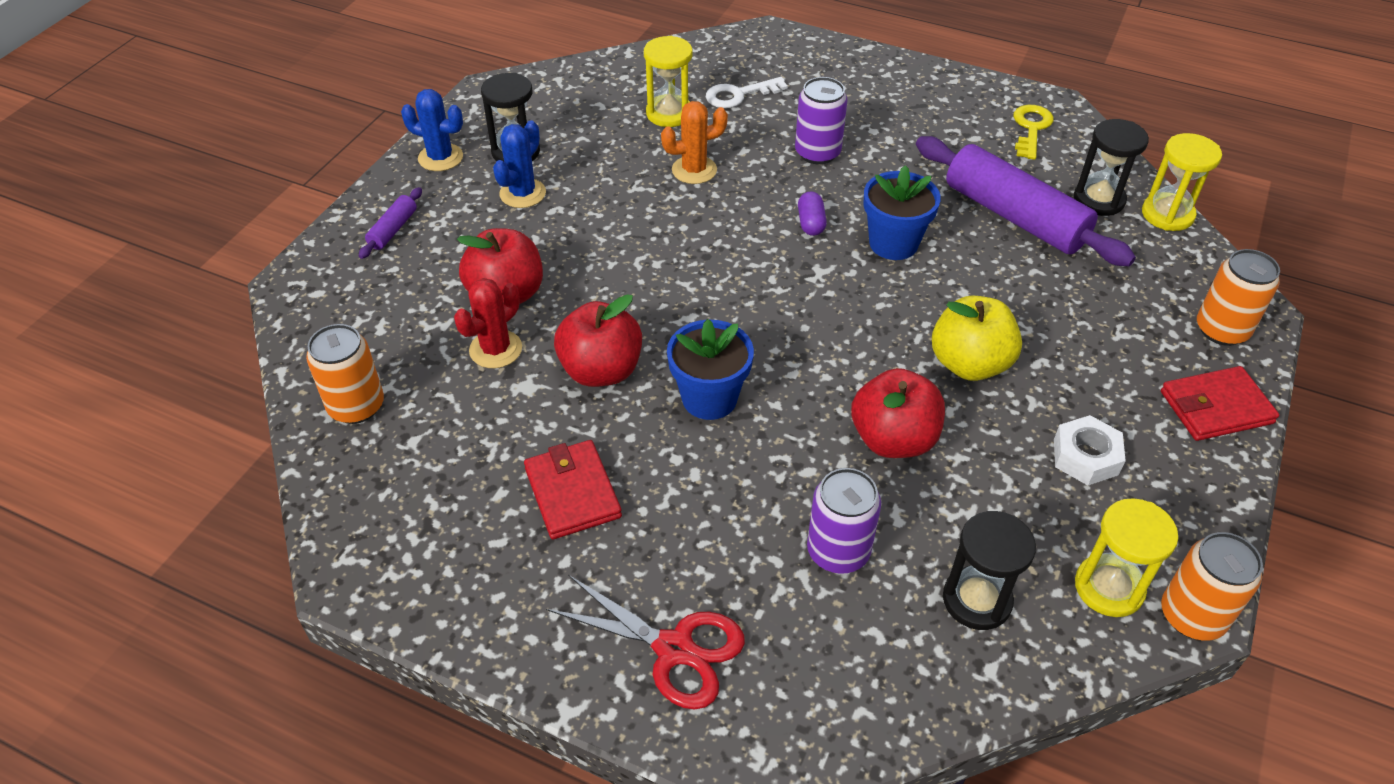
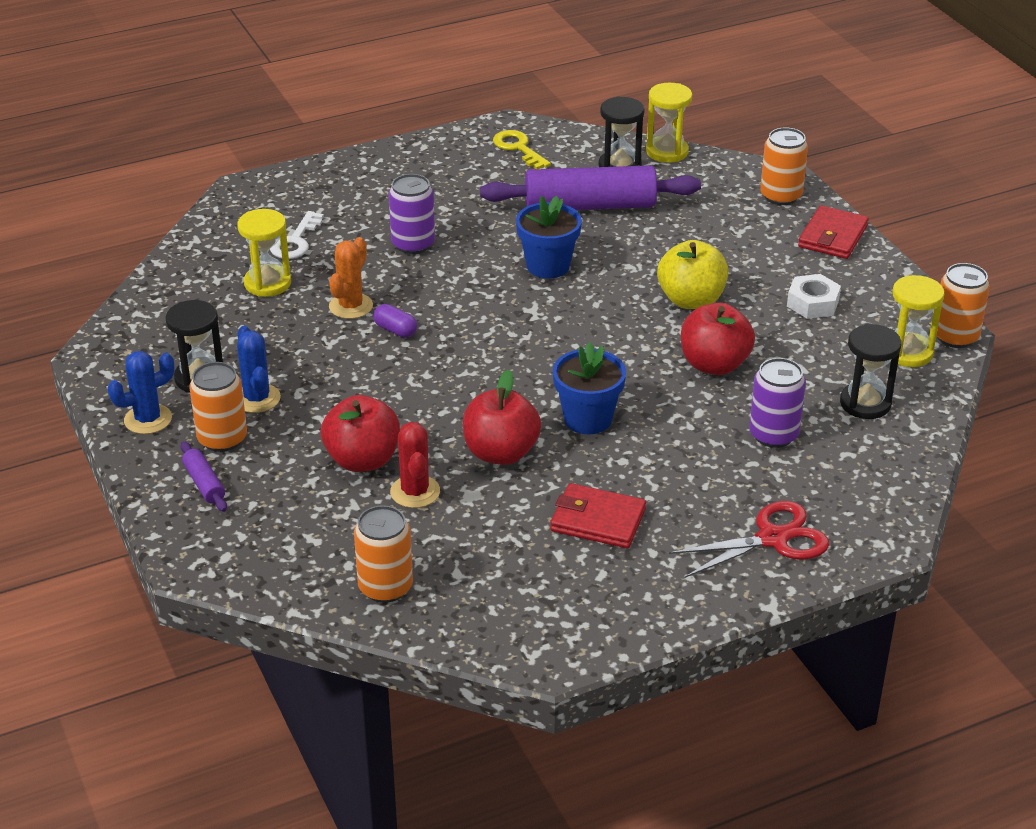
camera: 50 degrees left, 10 degrees down
(455, 206) = (222, 439): none -> orange can
(811, 223) = (480, 287): purple capsule -> purple capsule (395, 330)

